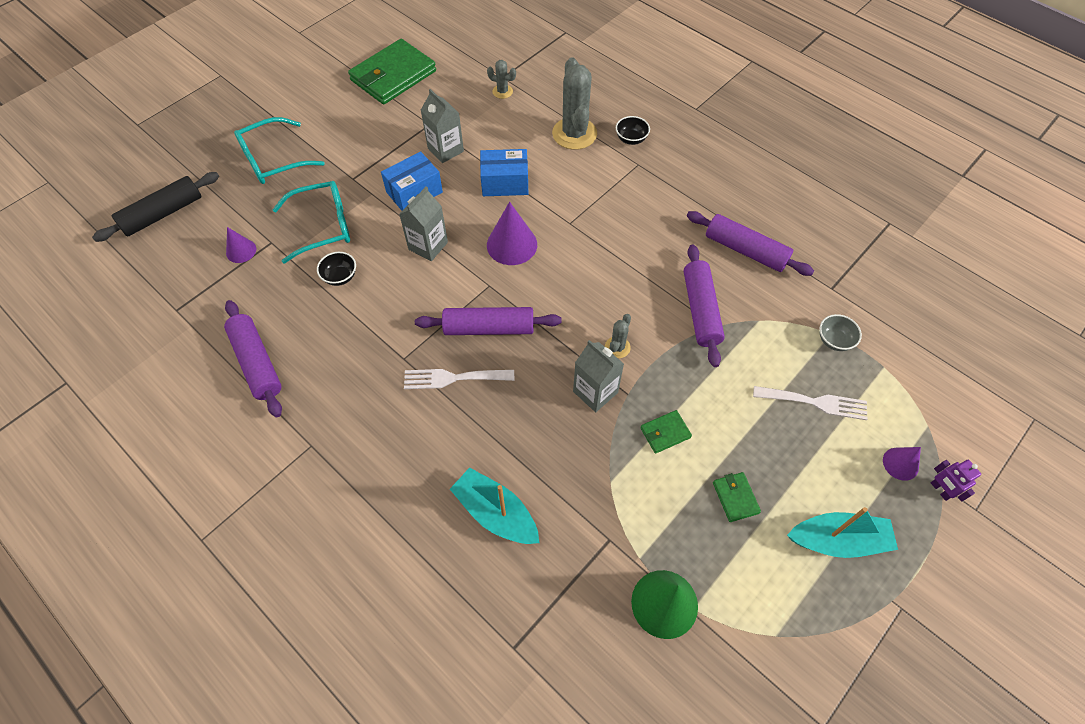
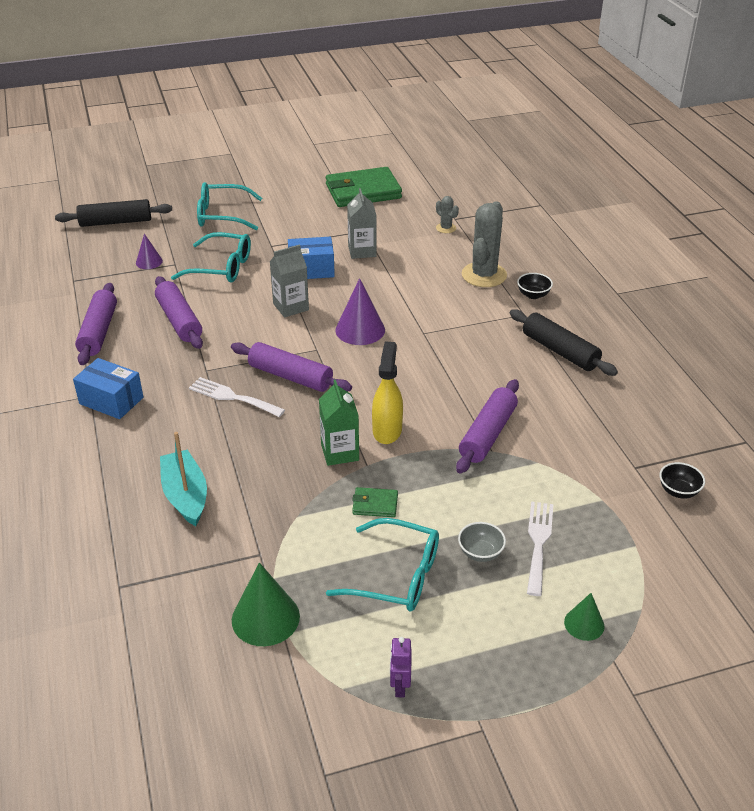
camera: 30 degrees right, 20 degrees down
(340, 277) = (205, 302): black bowl -> black bowl (678, 491)
(505, 183) = (392, 288): blue box -> blue box (111, 400)
(595, 392) = (340, 452): grey carton -> green carton
(617, 347) = (387, 430): grey cactus -> yellow spray bottle
(695, 192) = (560, 351): none -> black rolling pin
(735, 498) = (396, 576): green wallet -> turquoise glasses
(745, 250) = (571, 408): purple rolling pin -> purple rolling pin (179, 320)
(815, 402) = (538, 543): white fork -> white fork turned 120 degrees counterclockwise
(834, 340) = (601, 506): grey bowl -> grey bowl (480, 553)
(838, 540) = (466, 650): turquoise boat -> none
(900, 463) = (584, 624): purple cone -> green cone
(940, 490) = (608, 662): purple robot -> purple robot (399, 686)

